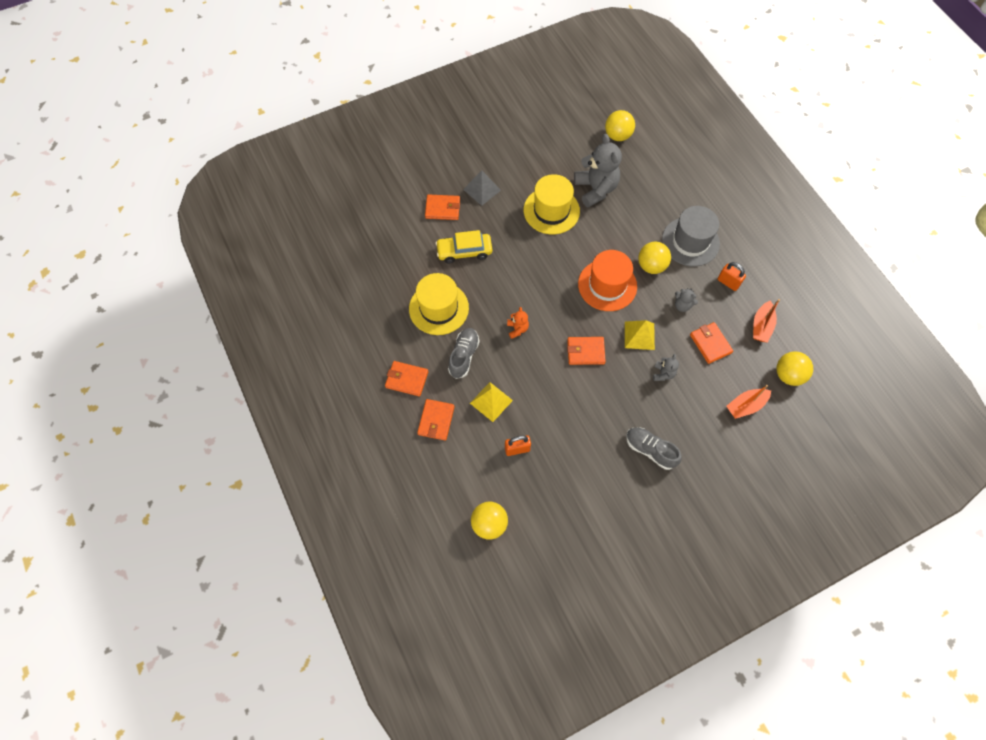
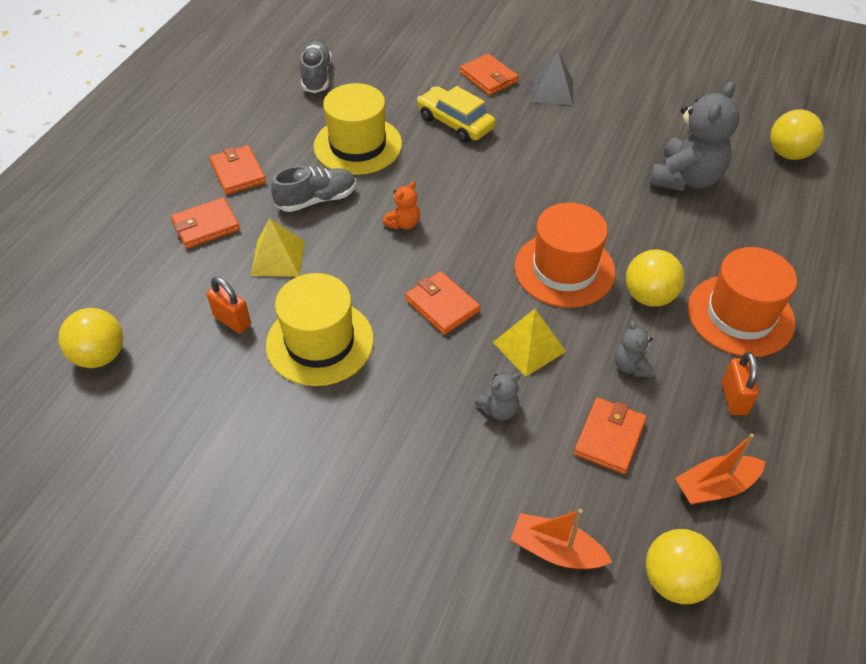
camera: 50 degrees right, 15 degrees down
(551, 210) = (602, 159): yellow hat -> yellow hat (320, 342)
(650, 450) = (361, 468): grey shoe -> grey shoe (316, 77)
(690, 241) = (740, 315): grey hat -> orange hat

